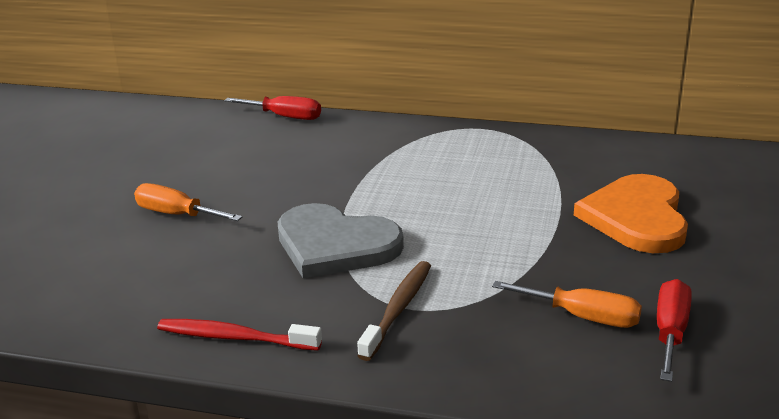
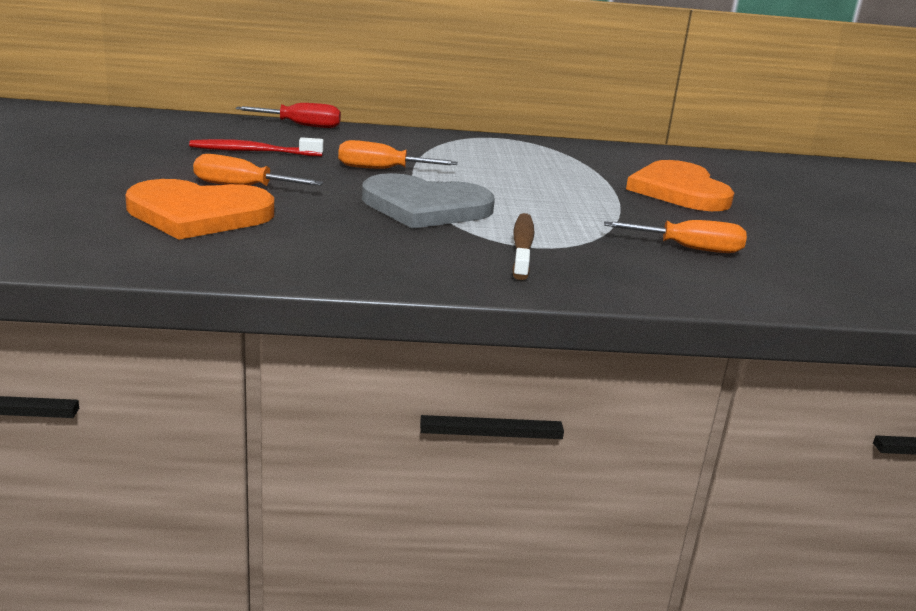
camera: 20 degrees left, 5 degrees down
(117, 255) = (198, 214): none -> orange heart
(235, 338) = (377, 268): red toothbrush -> red toothbrush (253, 152)
(325, 185) = (381, 169): none -> orange screwdriver
(670, 332) = (768, 256): red screwdriver -> none

